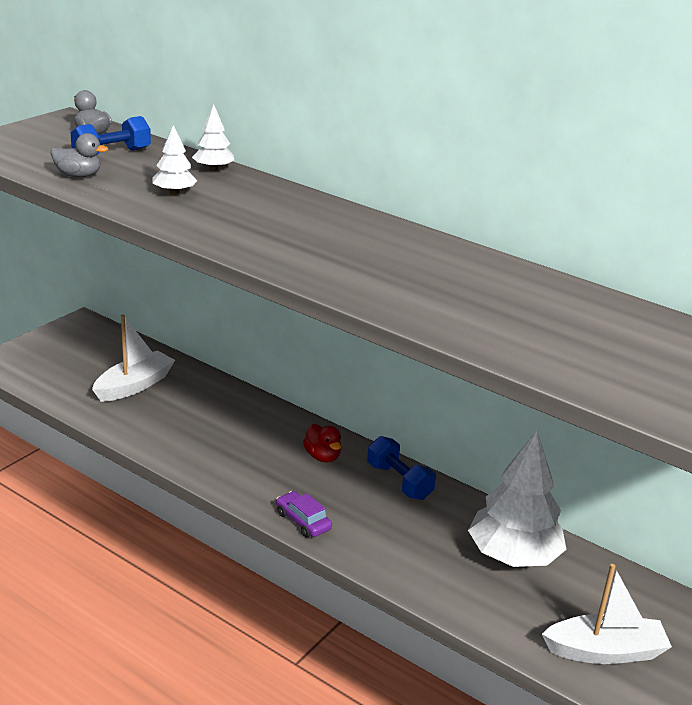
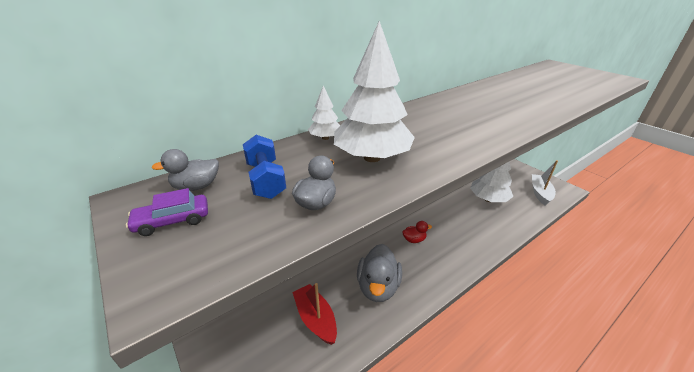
camera: 70 degrees left, 5 degrees up
(134, 386) = (316, 319): white boat -> red boat
(174, 192) = (372, 158): white tree -> white tree, size x2.10
(202, 428) = (378, 287): none -> grey duck
(303, 521) = (471, 258): purple car -> purple car (172, 221)
(399, 481) = (436, 218): blue dumbbell -> none

